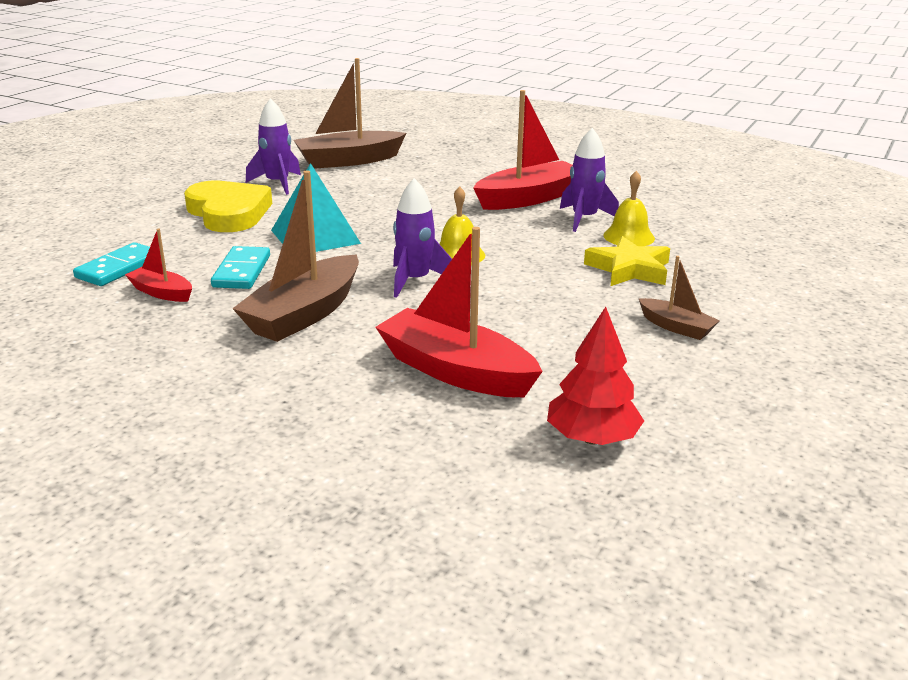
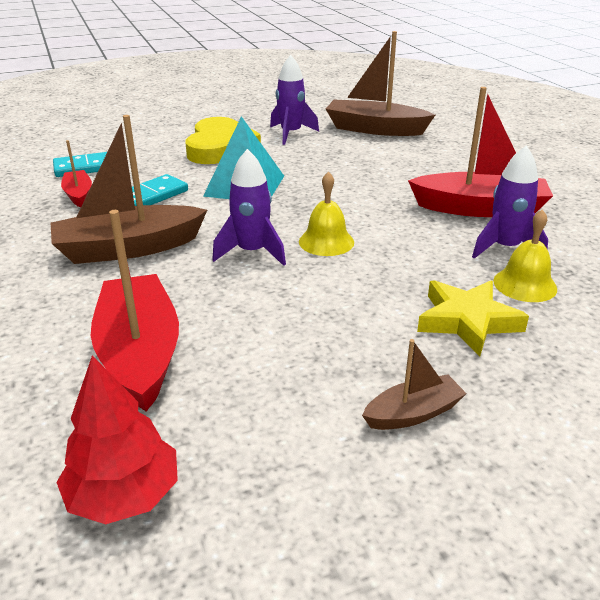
camera: 40 degrees right, 5 degrees up
(676, 327) = (413, 413): brown boat -> brown boat turned 105 degrees counterclockwise

